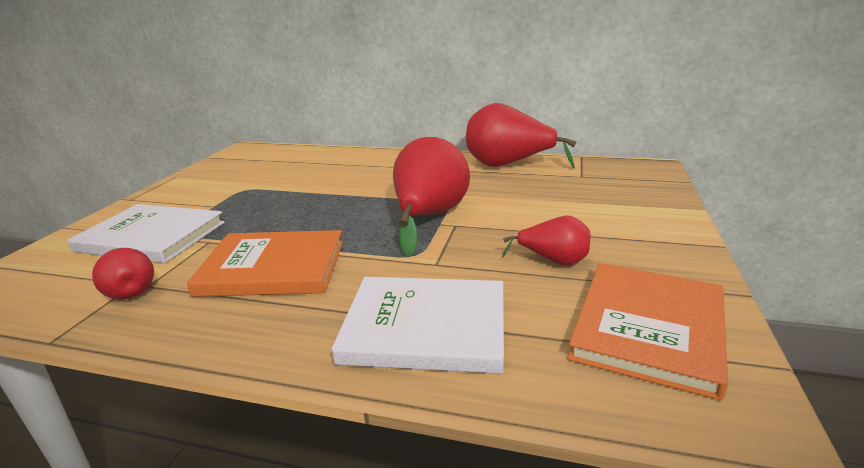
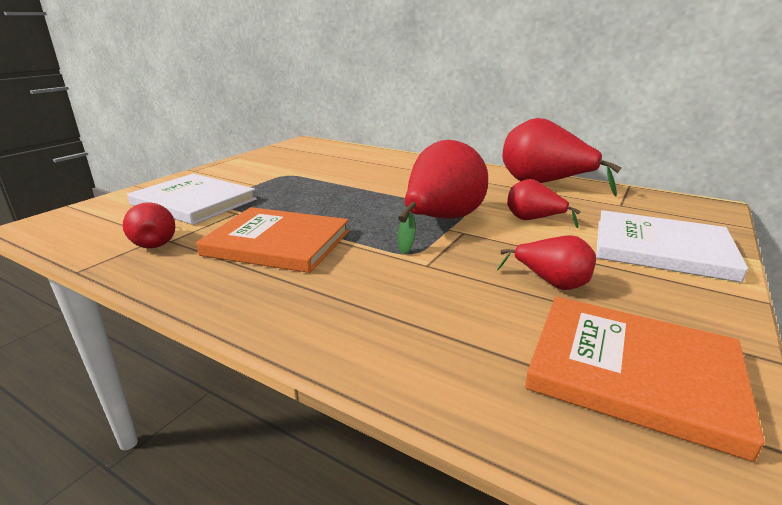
camera: 15 degrees right, 0 degrees up
(425, 327) = (388, 322): white book -> white book (661, 249)
(513, 202) = (533, 220): none -> red pear
(648, 328) = (633, 372): orange book -> orange book turned 75 degrees clockwise

